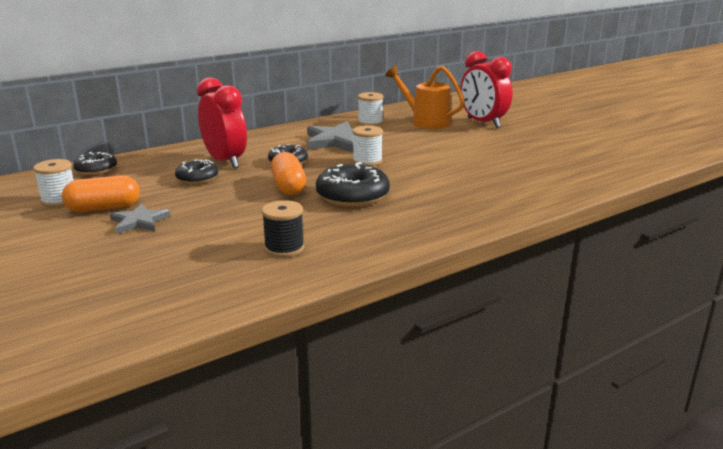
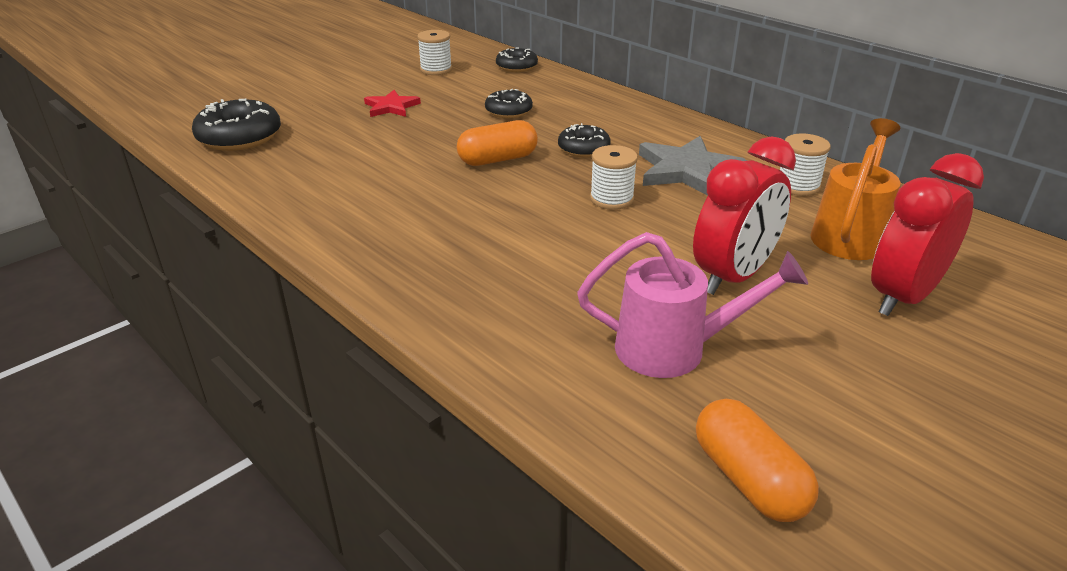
camera: 80 degrees right, 10 degrees up
(104, 208) = (421, 88): orange capsule -> orange capsule (748, 479)
(139, 222) = (391, 107): grey star -> red star
(225, 161) = (567, 116): red clock -> red clock (733, 277)
(284, 248) = (329, 178): black spool -> none
(352, 196) = (478, 200): black donut -> black donut (239, 137)
(527, 164) = (673, 349): none -> pink watering can

